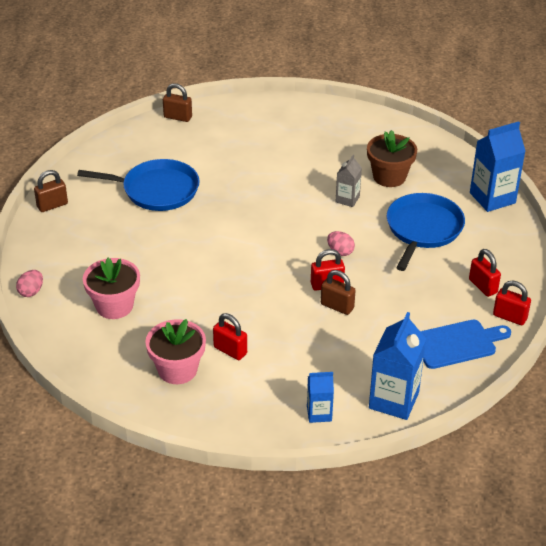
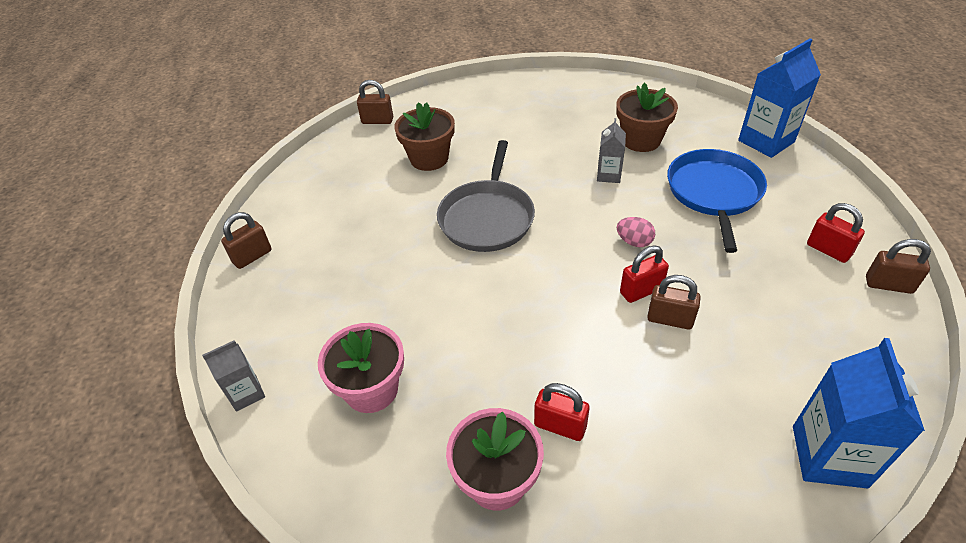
camera: 10 degrees left, 5 degrees up
(31, 292) = (246, 393): pink egg -> grey carton
(156, 190) = (379, 209): blue pan -> none
(209, 158) = (429, 158): none -> brown flower pot
(237, 212) = (487, 217): none -> grey pan
(319, 413) = (738, 510): blue carton -> none
(457, 344) = (852, 339): blue cutting board -> none
(509, 317) = (888, 285): red padlock -> brown padlock

